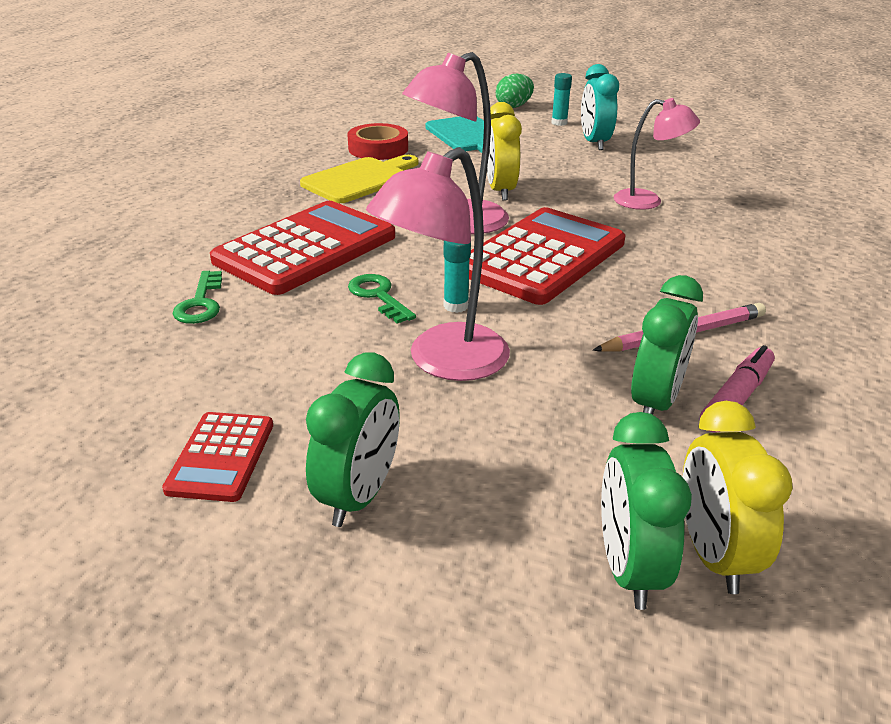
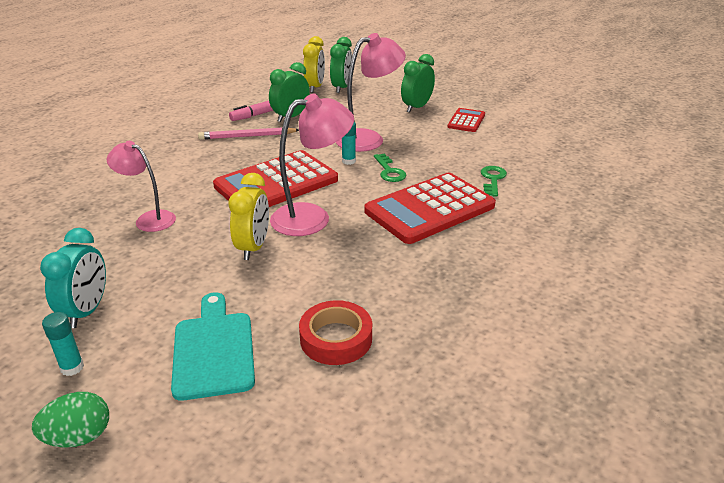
camera: 165 degrees left, 0 degrees up
(360, 179) = (372, 282): yellow cutting board -> none

